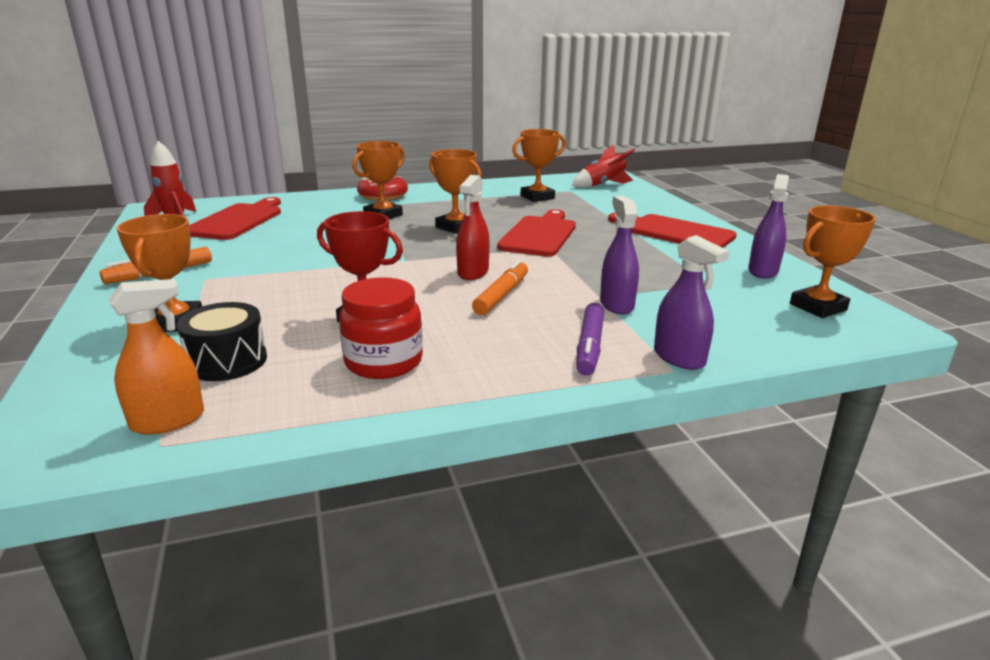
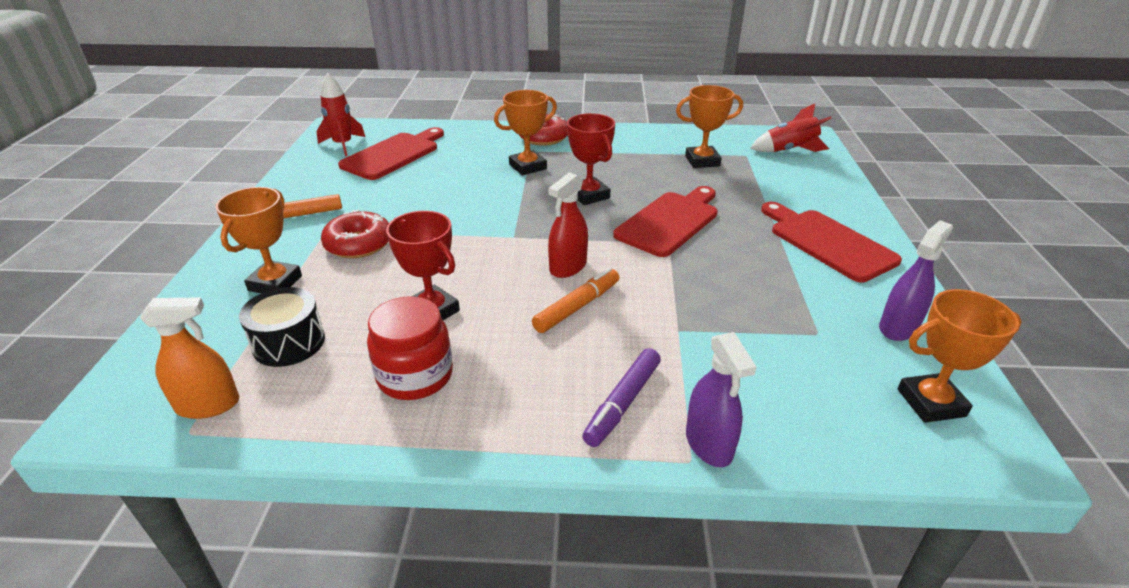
camera: 20 degrees right, 10 degrees up
(249, 284) = (359, 244): none -> red donut
(455, 227) = (589, 195): orange trophy -> red trophy
(616, 304) = (689, 346): purple spray bottle -> none

